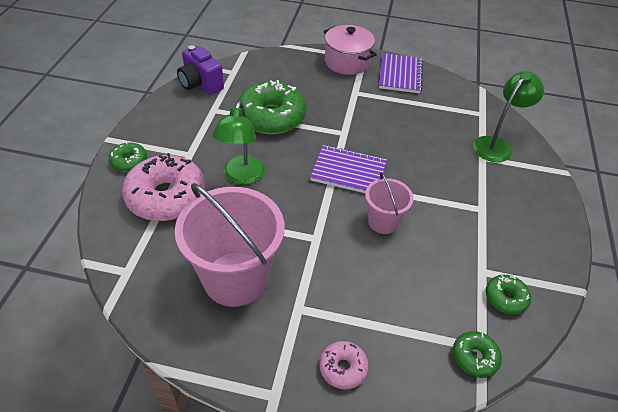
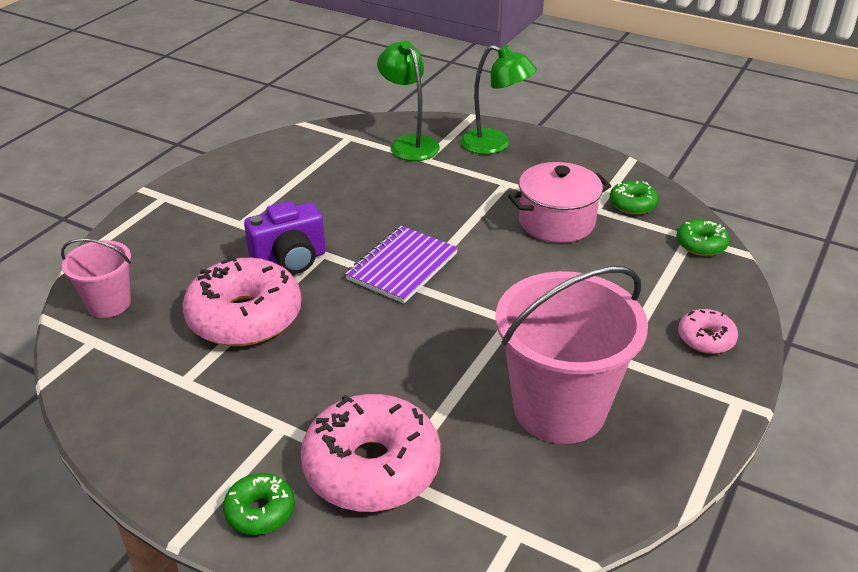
camera: 70 degrees left, 10 degrees down
(200, 84) = (98, 388): purple camera -> purple camera (290, 260)
(242, 177) = (365, 372): green lamp -> green lamp (494, 145)
(271, 117) = (245, 317): green donut -> pink donut
(347, 62) = (163, 214): pink pot -> pink pot (556, 222)
(383, 222) = (501, 259): pink bucket -> pink bucket (109, 304)
(400, 75) = (229, 176): purple notebook -> none

